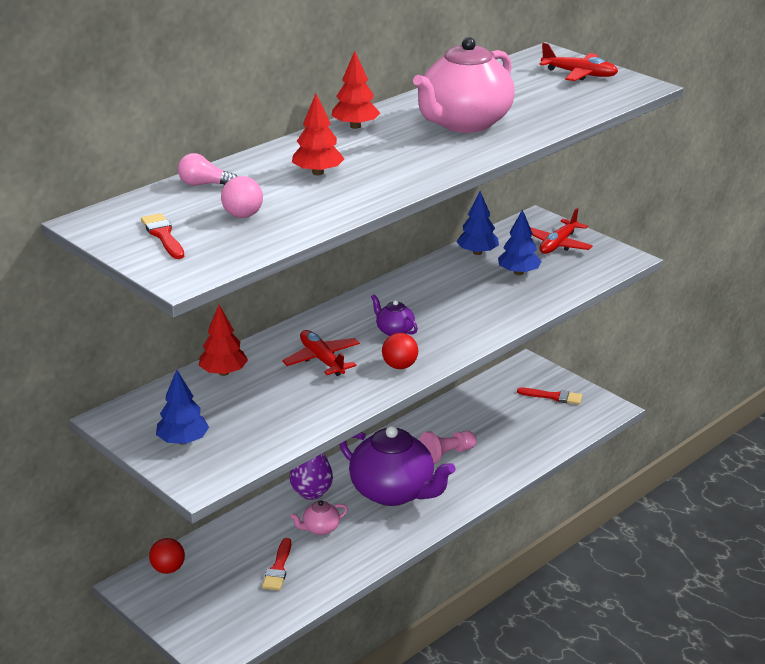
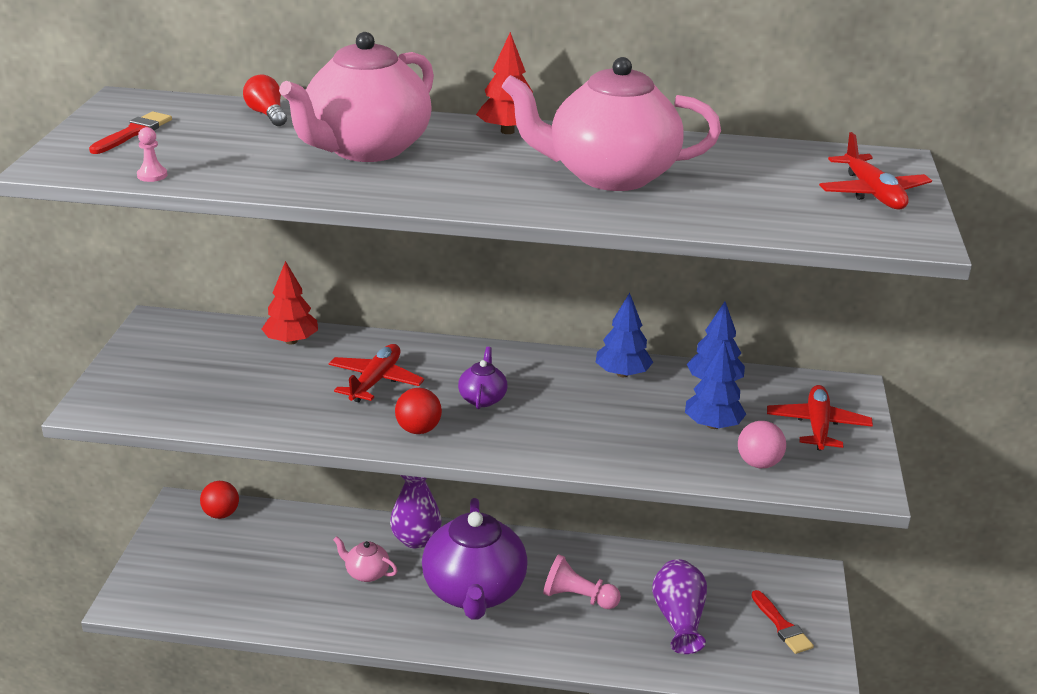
camera: 50 degrees right, 0 degrees up
(183, 441) = (154, 370): blue tree -> blue tree (622, 374)
(204, 184) = (267, 114): pink light bulb -> red light bulb
(243, 215) = (219, 149): pink ball -> pink ball (758, 463)
(255, 248) = (152, 175): none -> pink pawn
(278, 568) = (282, 577): red brush -> none
(318, 173) = (365, 149): red tree -> pink teapot
(508, 428) = (679, 619): none -> purple vase
(558, 244) = (817, 426): red plane -> red plane turned 105 degrees clockwise

